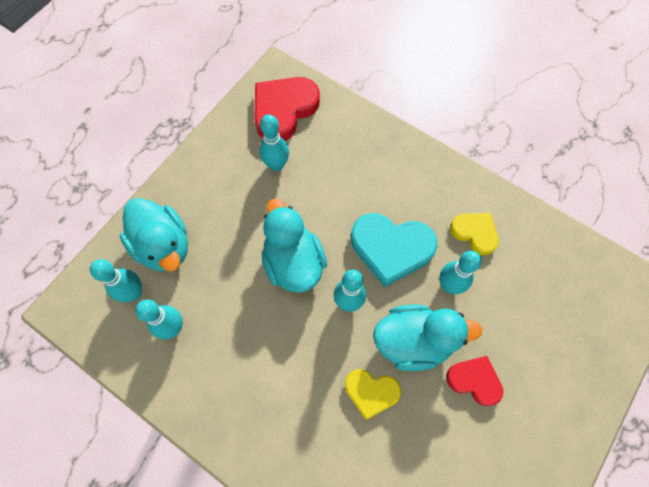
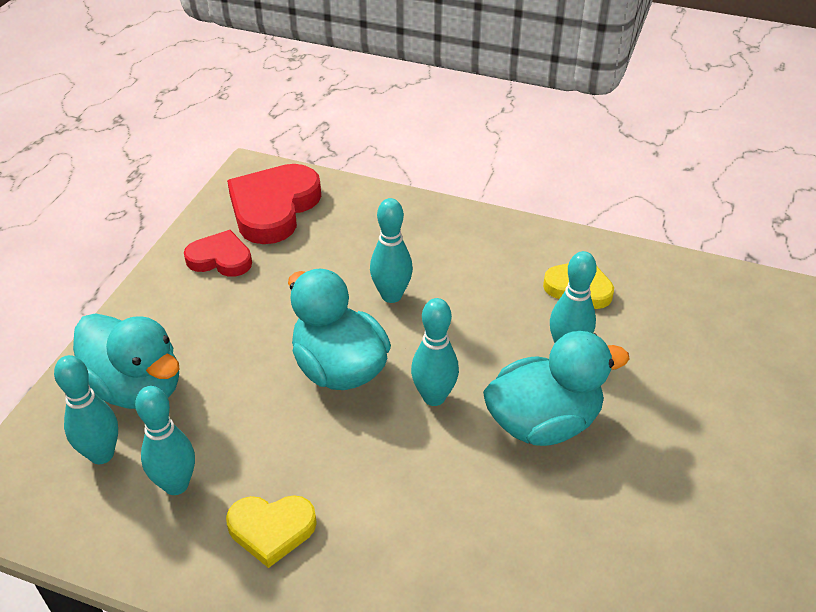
camera: 15 degrees left, 25 degrees down
(276, 165) = (281, 266): turquoise bowling pin -> turquoise bowling pin (391, 295)
(371, 392) = (505, 497): yellow heart -> yellow heart (271, 529)
(391, 248) = (473, 326): turquoise heart -> none
(474, 380) = (646, 449): red heart -> red heart (220, 258)

